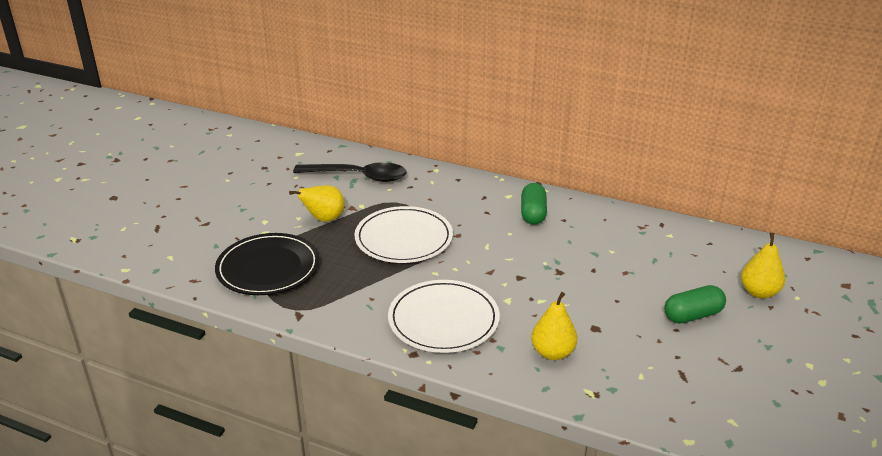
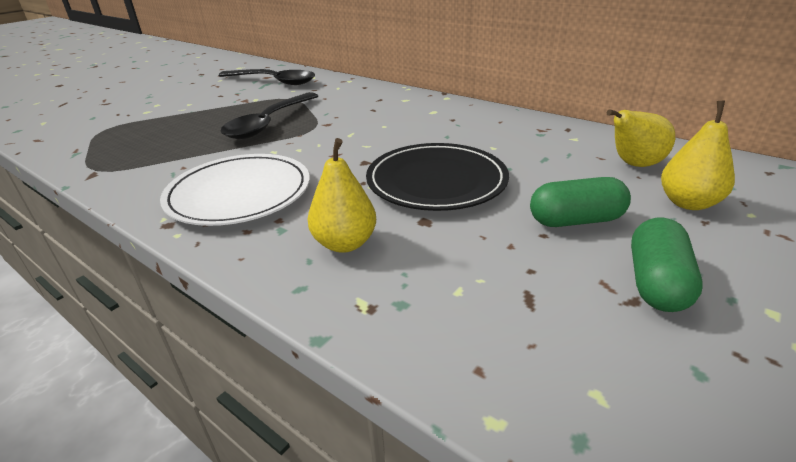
camera: 15 degrees right, 0 degrees up
(268, 268) = (114, 135): black plate -> black plate (436, 181)
(324, 219) = (210, 106): yellow pear -> yellow pear (633, 164)
(404, 238) = (269, 123): white plate -> black spoon
(533, 214) = (421, 113): green capsule -> green capsule (656, 282)

